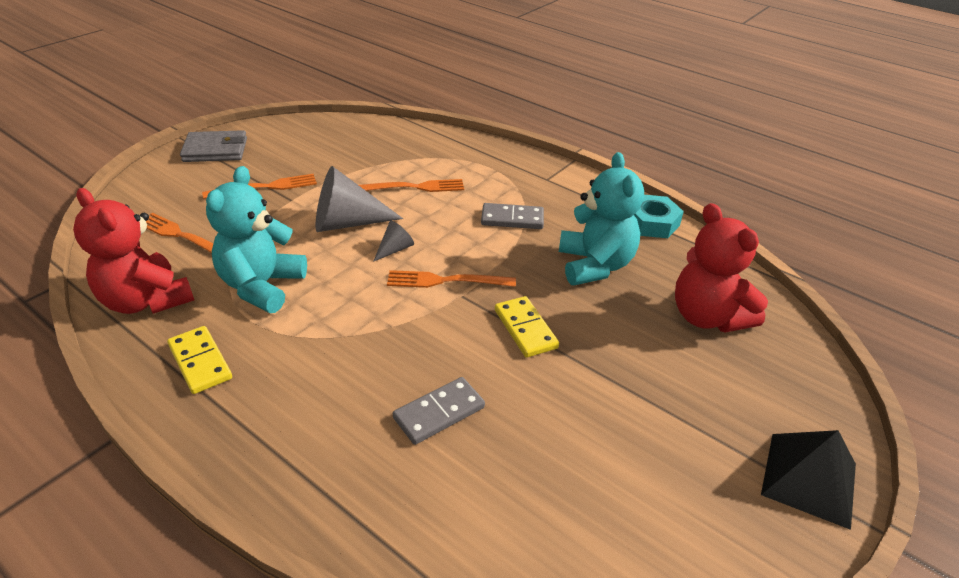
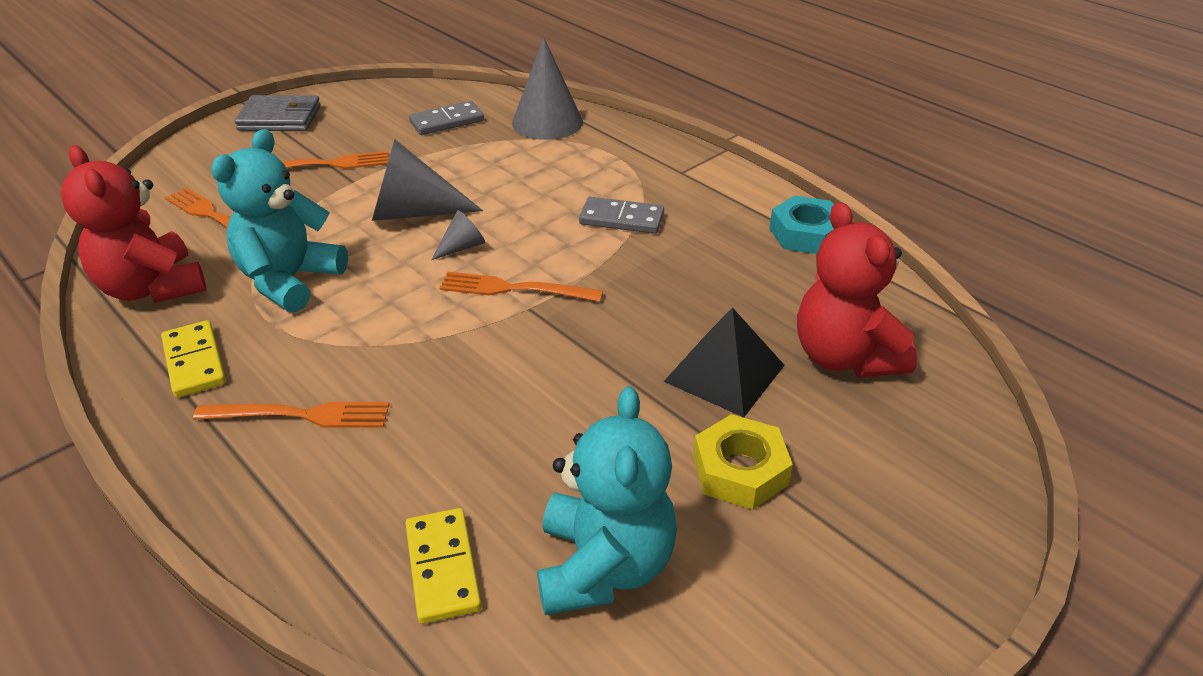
camera: 10 degrees right, 0 degrees up
(414, 187) = (508, 174): orange fork -> orange fork (300, 415)
(433, 144) = (547, 122): none -> grey cone
(439, 413) = (459, 445): grey domino -> grey domino (447, 121)
(525, 329) = (598, 354): yellow domino -> yellow domino (443, 567)
(595, 265) = (712, 282): turquoise teddy bear -> turquoise teddy bear (604, 566)
(658, 413) = (740, 470): none -> yellow nut
(809, 479) = (919, 571): black pyramid -> black pyramid (724, 373)

